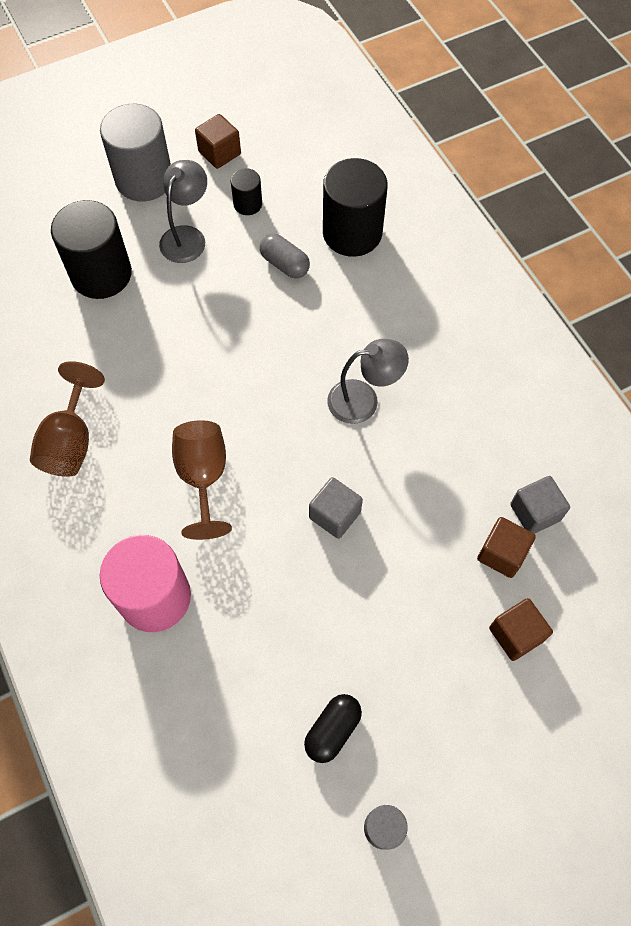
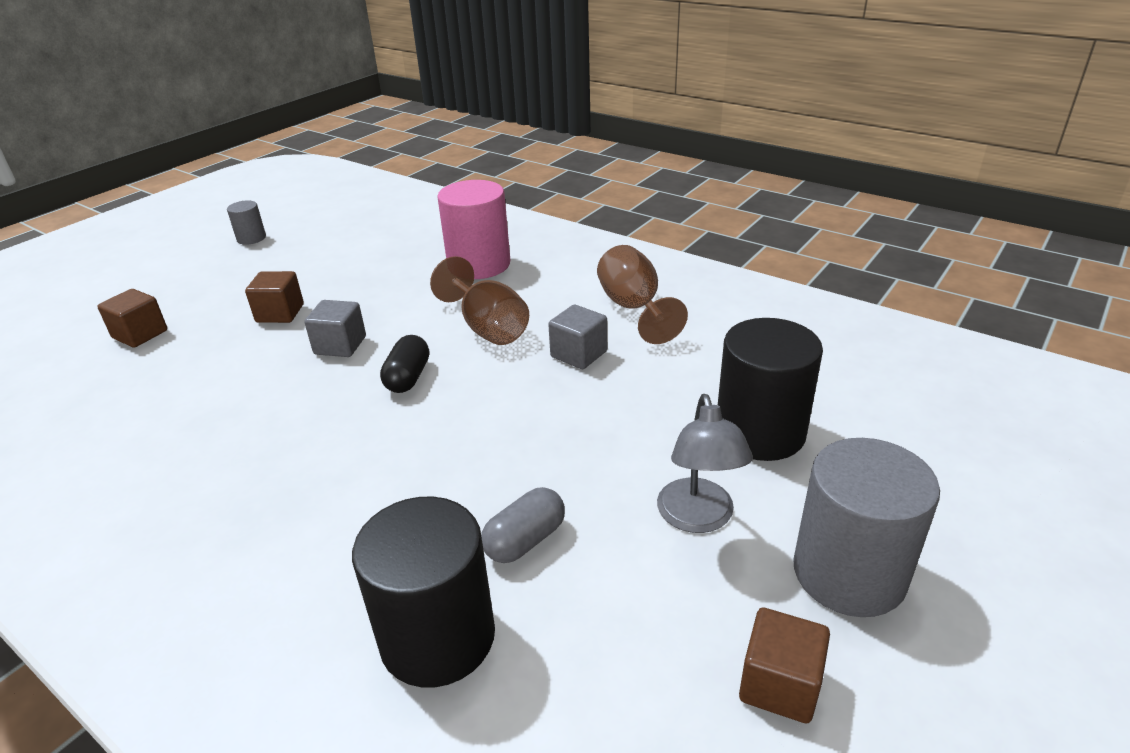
camera: 155 degrees right, 30 degrees down
(247, 204) = (649, 608): black cylinder -> none
(285, 264) = (525, 540): grey capsule -> grey capsule turned 60 degrees counterclockwise
(333, 730) = (301, 257): black capsule -> black capsule (408, 378)
(363, 400) = (339, 434): grey lamp -> none
(502, 554) = (151, 374): brown cube -> brown cube (280, 313)
(535, 512) = (108, 412): grey cube -> grey cube (578, 354)

